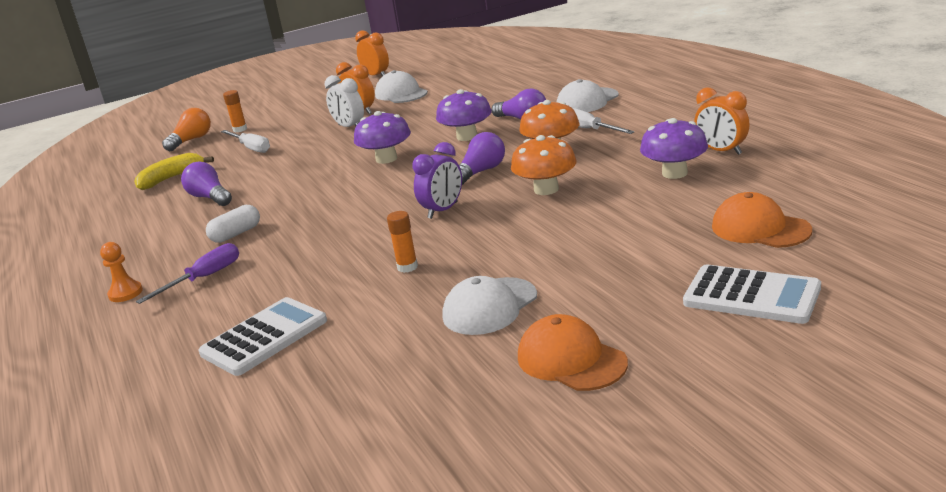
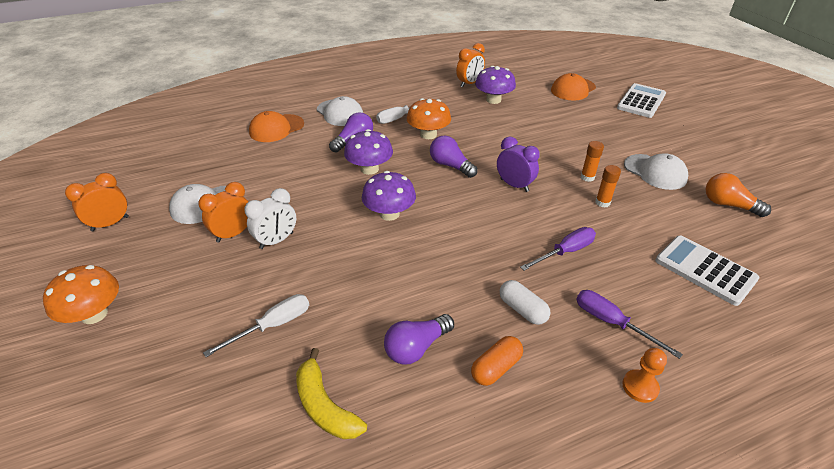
camera: 90 degrees left, 15 degrees up
(176, 230) = (496, 368): none -> orange capsule
(191, 140) = (176, 407): orange light bulb -> orange light bulb (728, 205)
(240, 129) = (184, 347): orange glue stick -> orange glue stick (587, 177)
(313, 249) = (565, 252): none -> purple screwdriver
(546, 189) = (496, 142): orange mushroom -> orange mushroom (94, 314)
(571, 360) = (706, 151): orange cap -> orange cap (276, 128)

